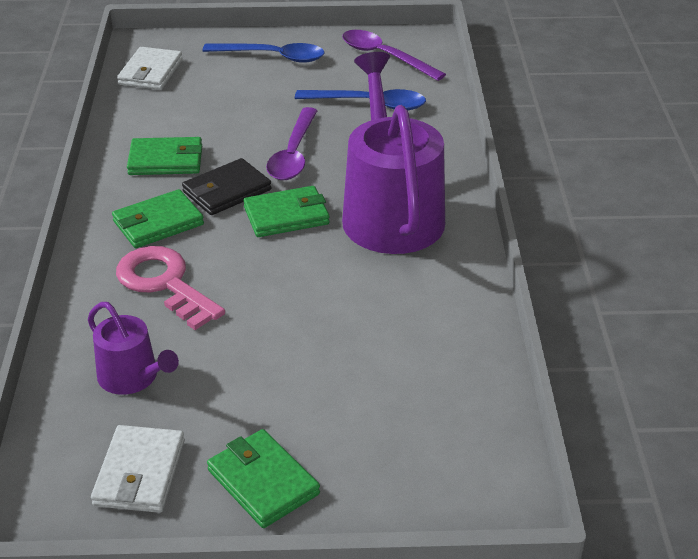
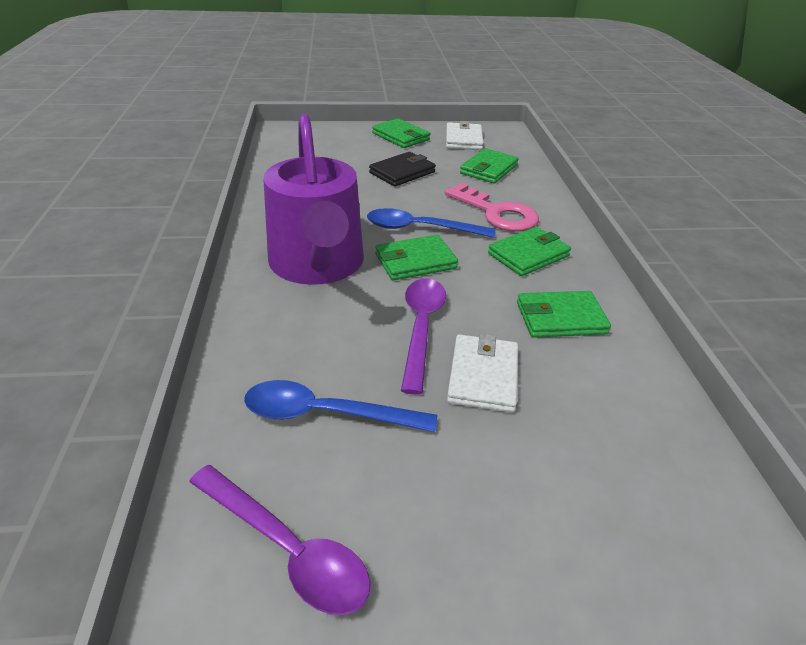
camera: 175 degrees right, 0 degrees up
(132, 377) = (488, 169): purple watering can -> green wallet
(151, 72) = (686, 483): white wallet -> white wallet (483, 376)
(227, 191) = (479, 284): black wallet -> black wallet (402, 172)
(272, 57) = (499, 540): blue spoon -> blue spoon (420, 228)

